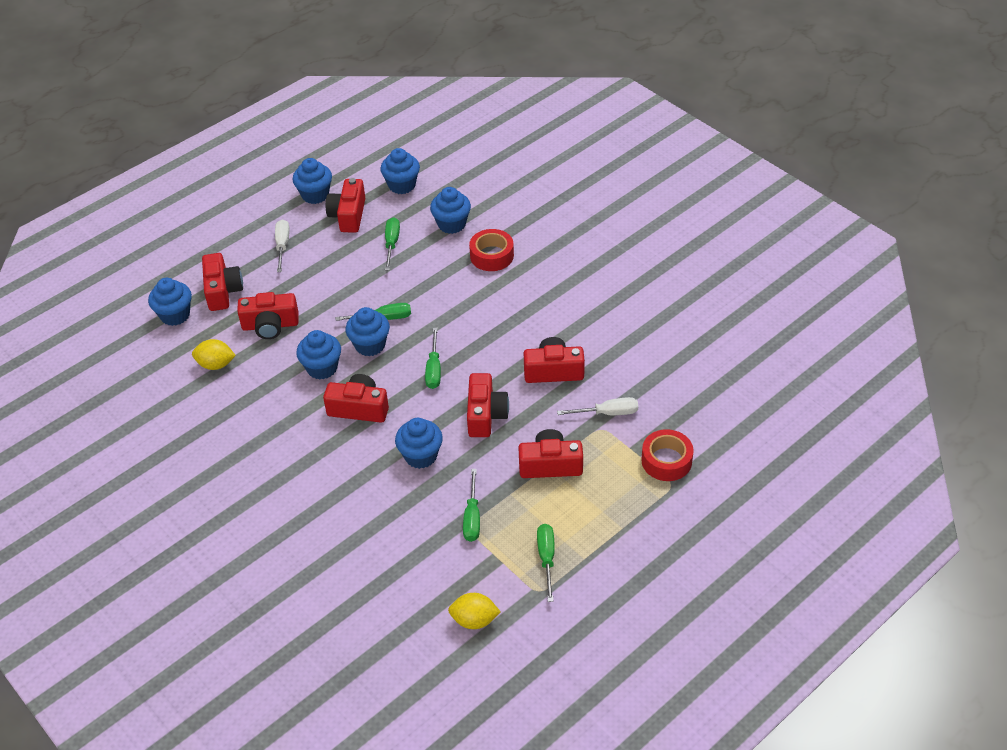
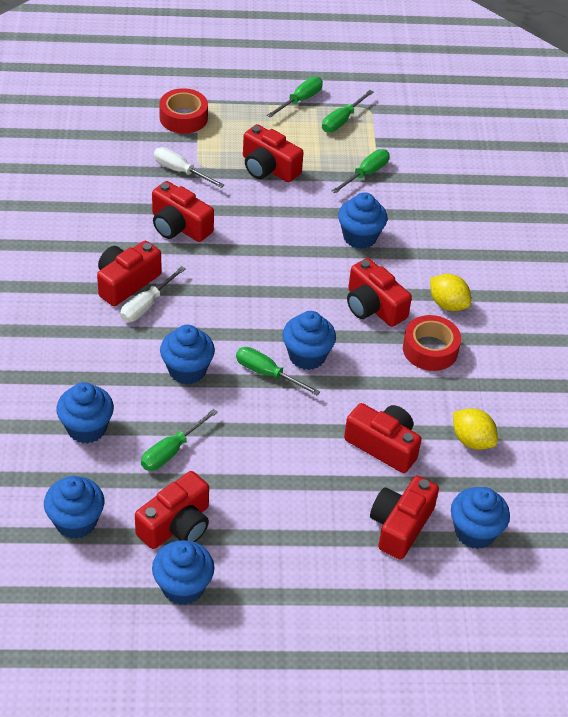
camera: 145 degrees left, 0 degrees up
(282, 246) = (286, 539): white screwdriver -> white screwdriver (146, 305)
(322, 368) = (372, 365): blue cupcake -> blue cupcake (187, 370)
(434, 369) = (274, 295): green screwdriver -> green screwdriver (300, 100)
(474, 620) = (430, 121): yellow lemon -> yellow lemon (448, 304)
(485, 415) = (274, 231): red camera -> red camera (126, 282)
(492, 256) = (94, 363): red tape -> red tape (430, 349)

